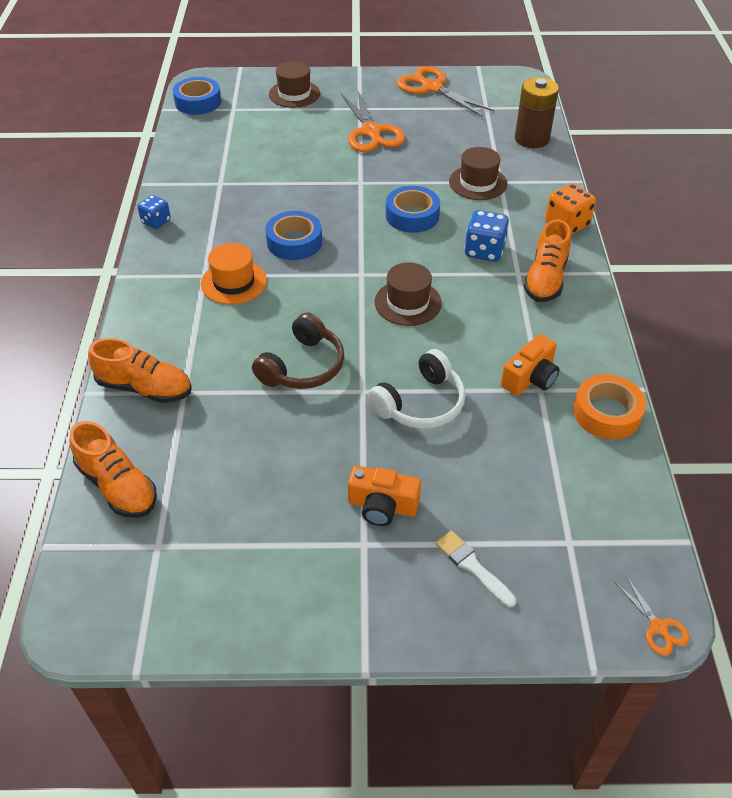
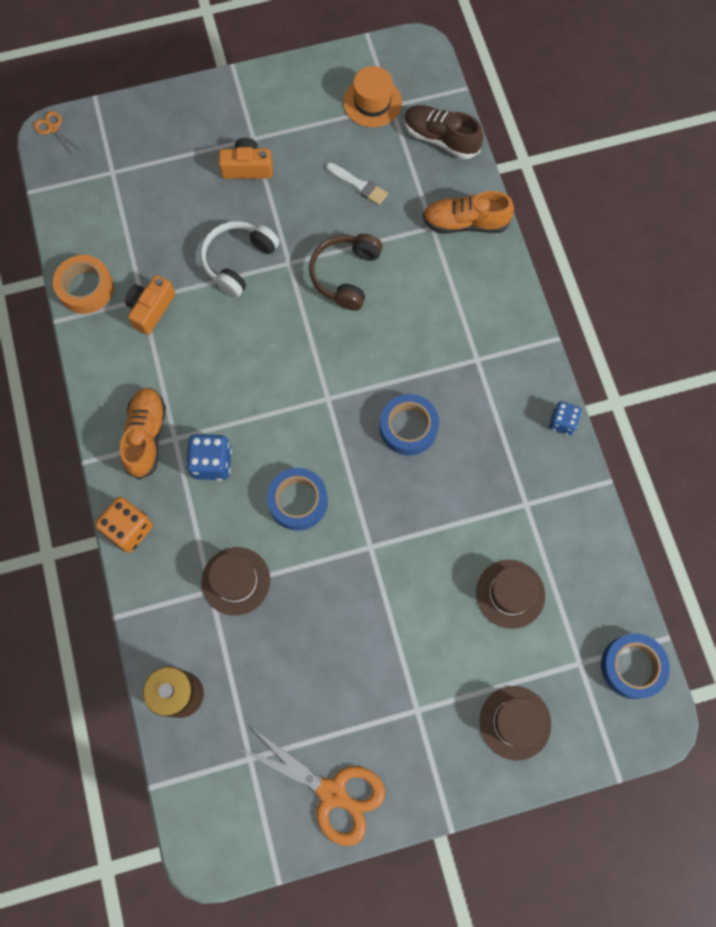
camera: 165 degrees right, 25 degrees up
(118, 486) = (440, 139): orange shoe -> brown shoe
(234, 282) = (445, 357): orange hat -> orange hat (372, 102)
(371, 132) = (386, 655): orange scissors -> none
(408, 302) = (274, 371): brown hat -> brown hat (510, 594)
(473, 567) = (176, 139): white brush -> white brush (358, 185)

